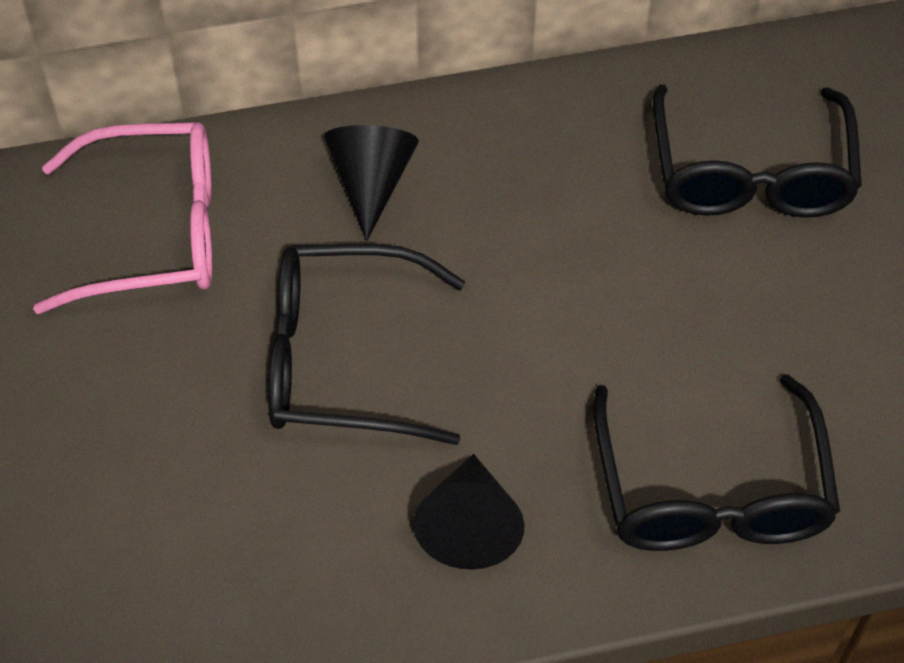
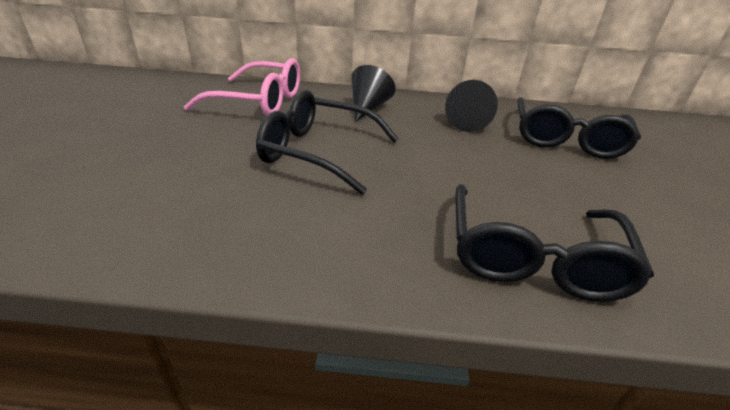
camera: 15 degrees right, 20 degrees down
(469, 525) = (352, 232): black cone -> black cone (468, 123)

